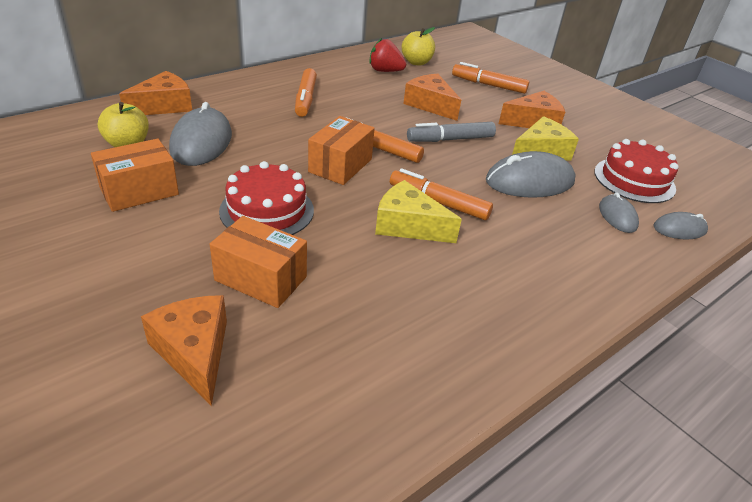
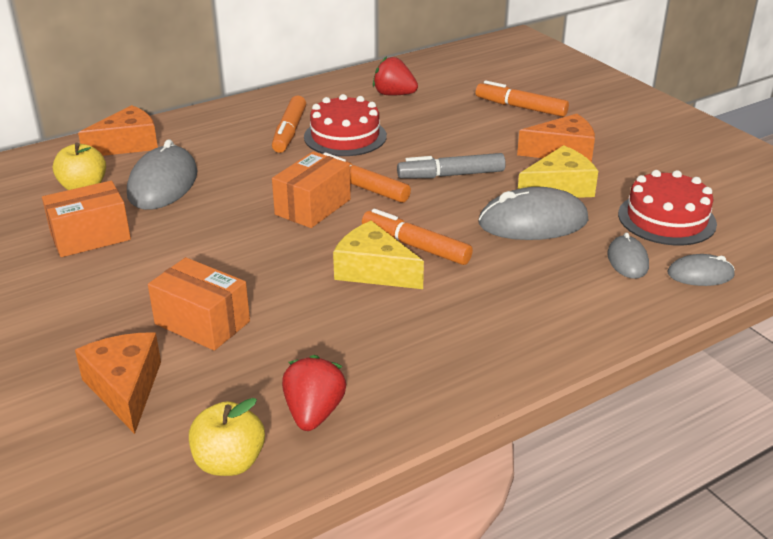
camera: 10 degrees right, 5 degrees down
(267, 210) = (221, 255): red cake -> red cake (345, 136)
(389, 375) = (314, 413): none -> red strawberry
(416, 62) = (436, 82): yellow apple -> yellow apple (229, 462)
(430, 105) = (438, 134): orange cheese -> none

